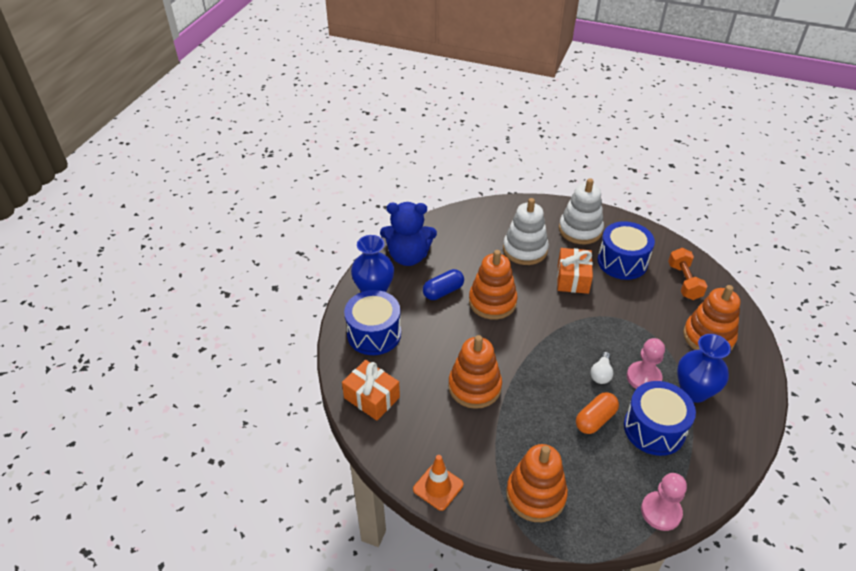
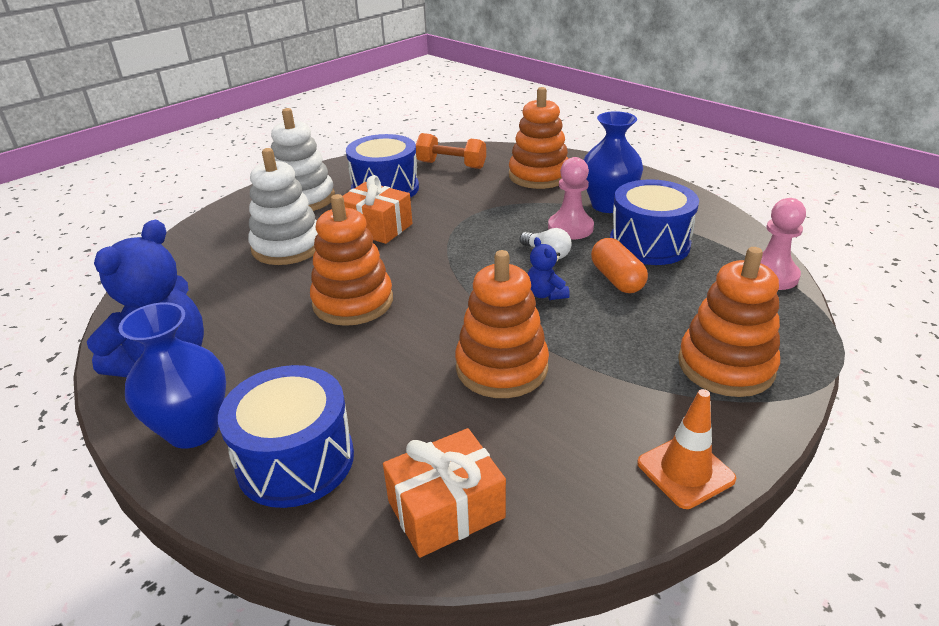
camera: 65 degrees left, 10 degrees down
(443, 291) = (283, 344): blue capsule -> none
(554, 386) = (545, 294): none -> blue teddy bear

